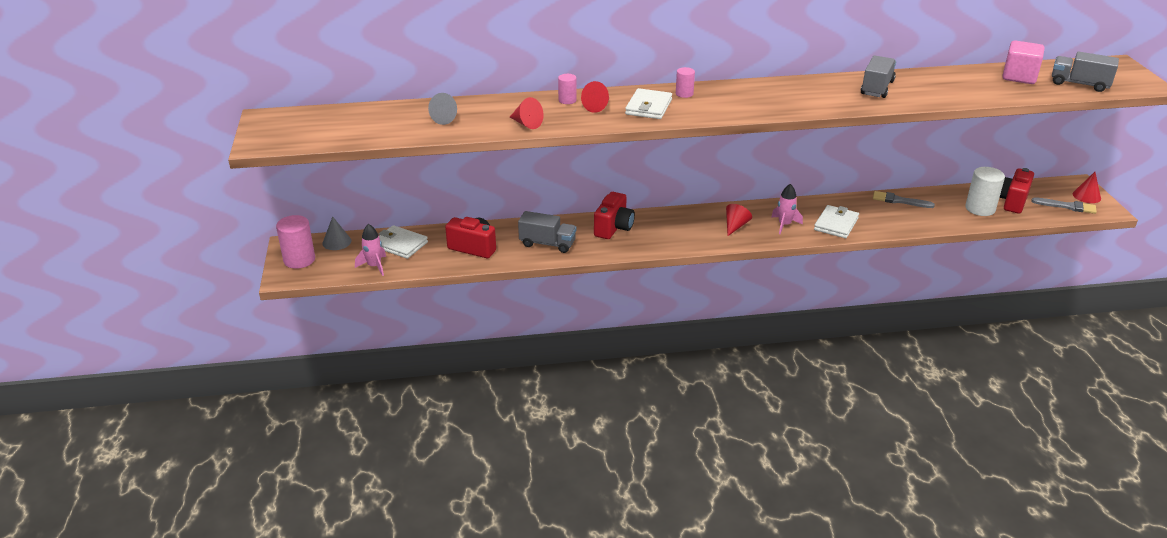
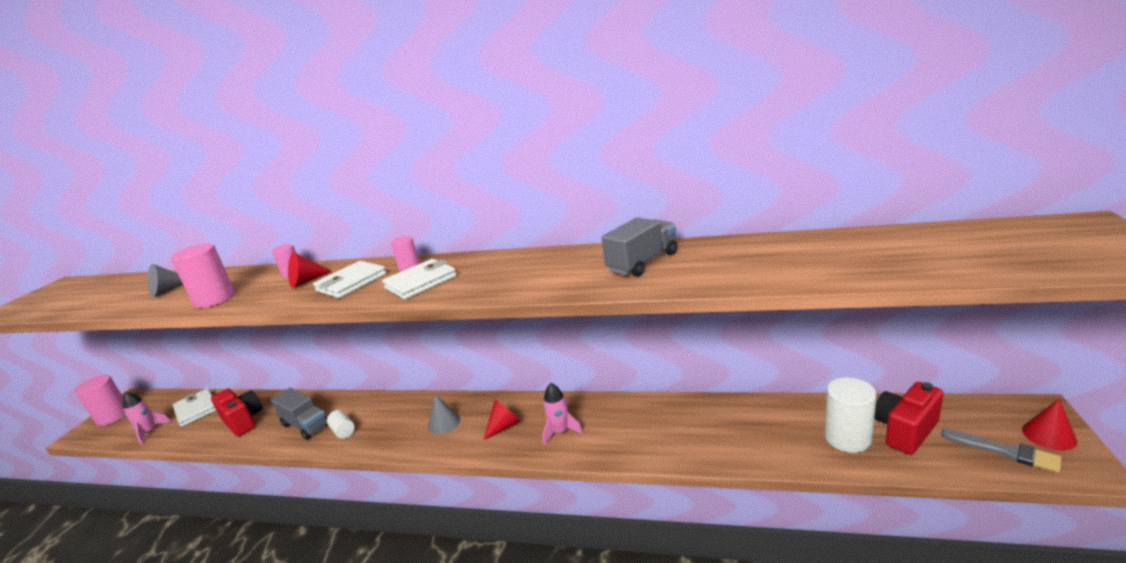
camera: 25 degrees right, 10 degrees down
(336, 242) = (160, 400): grey cone -> grey cone (444, 422)
(526, 124) = (215, 299): red cone -> pink cylinder
(592, 243) = (343, 431): none -> white cylinder
(614, 228) = (382, 413): red camera -> none
(836, 224) = (624, 439): white wallet -> white wallet (420, 282)
(899, 201) = (733, 412): grey brush -> none
(1019, 77) = (880, 247): pink cube -> none
(1079, 84) = (990, 258): grey truck -> none

